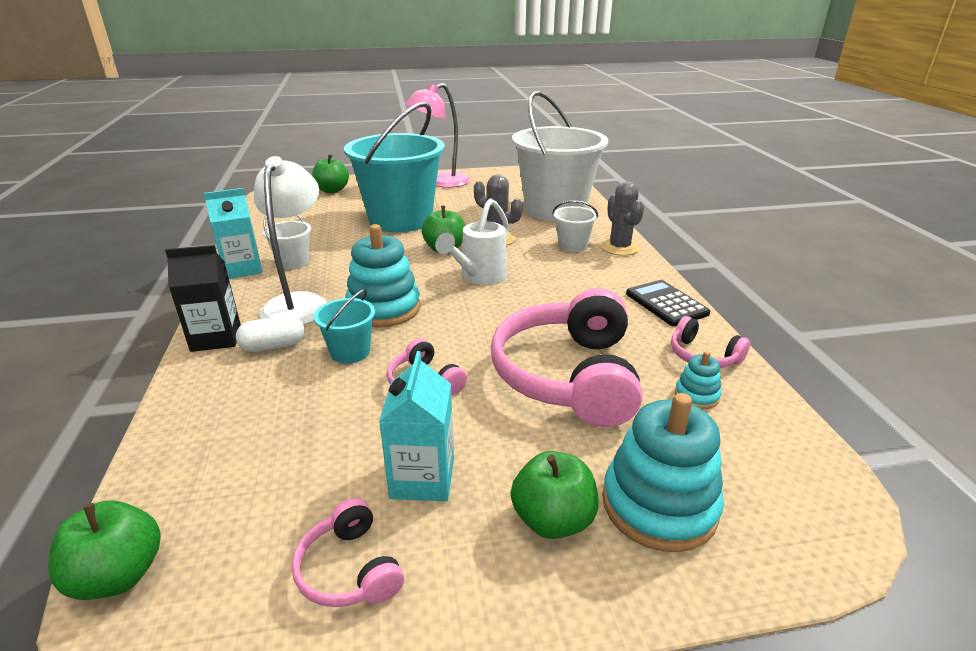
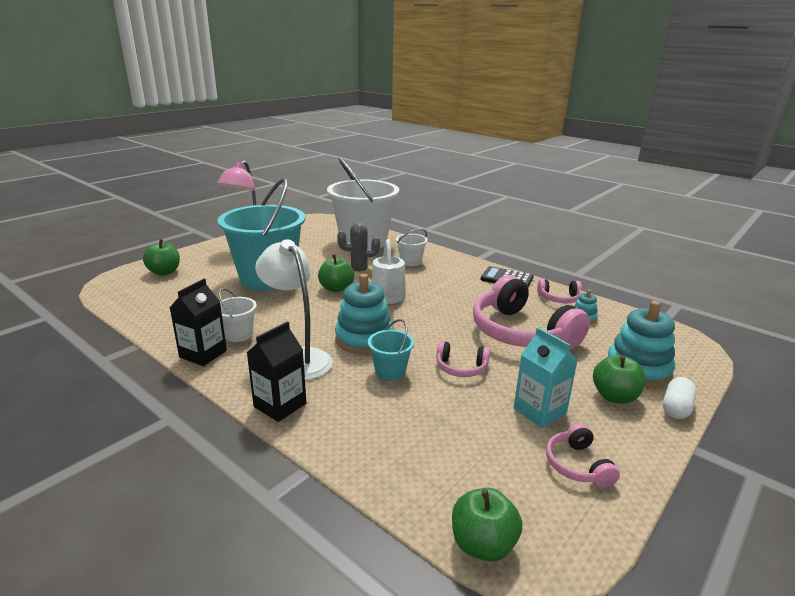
camera: 40 degrees left, 5 degrees down
(242, 269) = (203, 354): turquoise carton -> black carton
(273, 346) = (333, 391): white capsule -> white capsule (676, 408)
(349, 569) = (577, 465): pink headphones -> pink headphones turned 60 degrees clockwise
(619, 248) = (437, 255): grey cactus -> none

